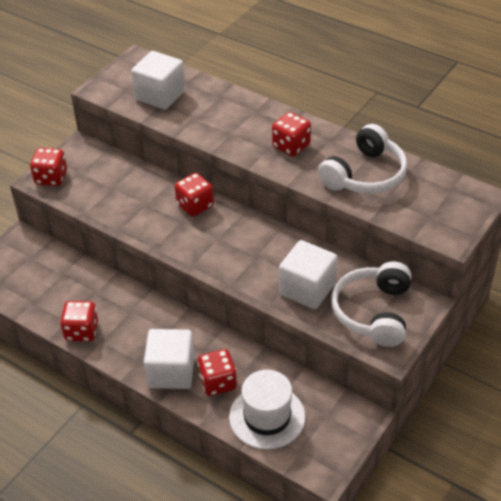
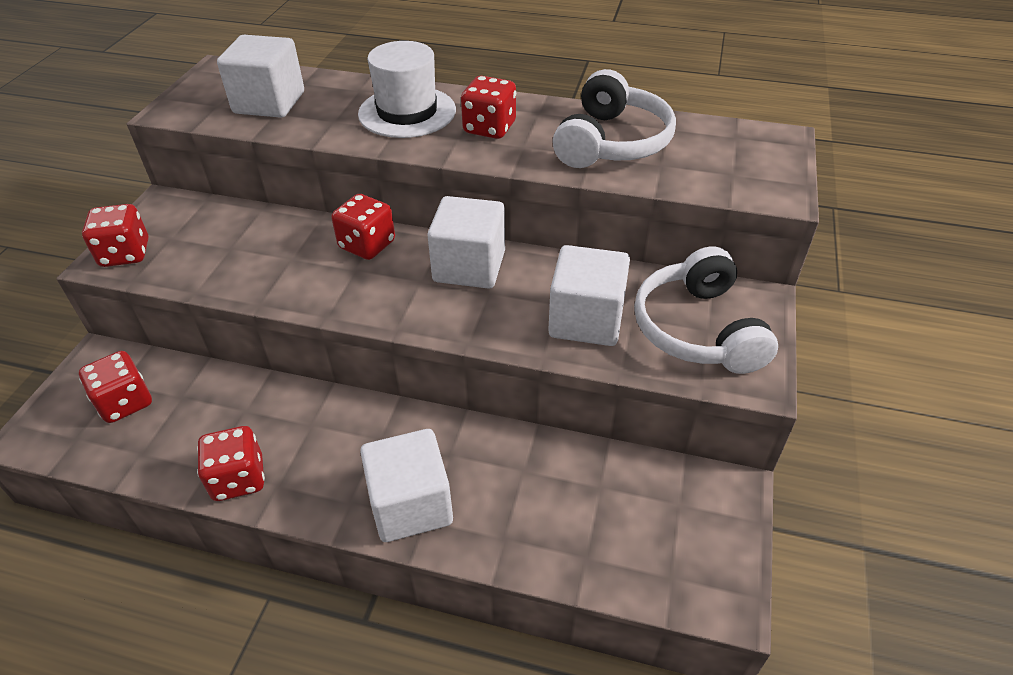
camera: 20 degrees left, 0 degrees up
(218, 382) = (492, 500): red dice -> red dice (125, 402)
(252, 236) = (469, 266): none -> white cube
(267, 417) = (592, 534): white hat -> white hat (407, 112)

